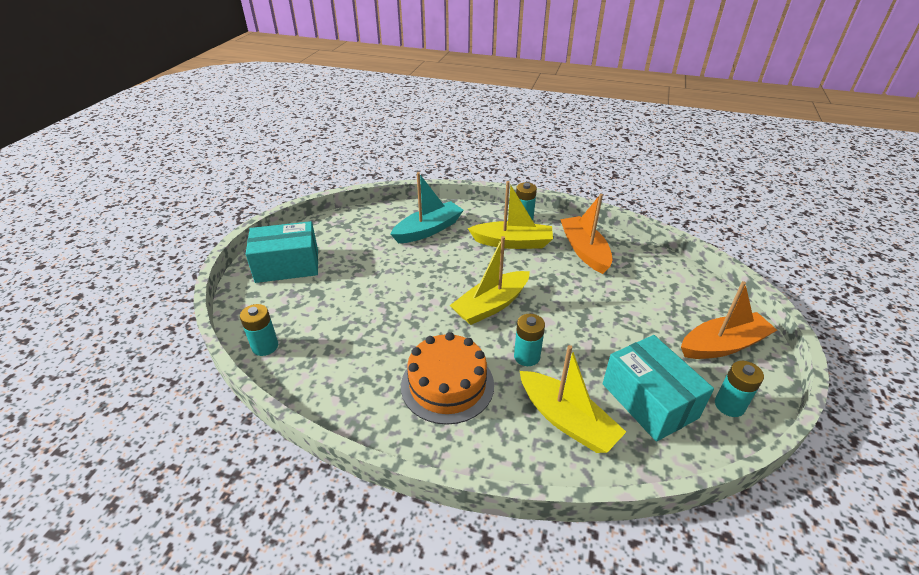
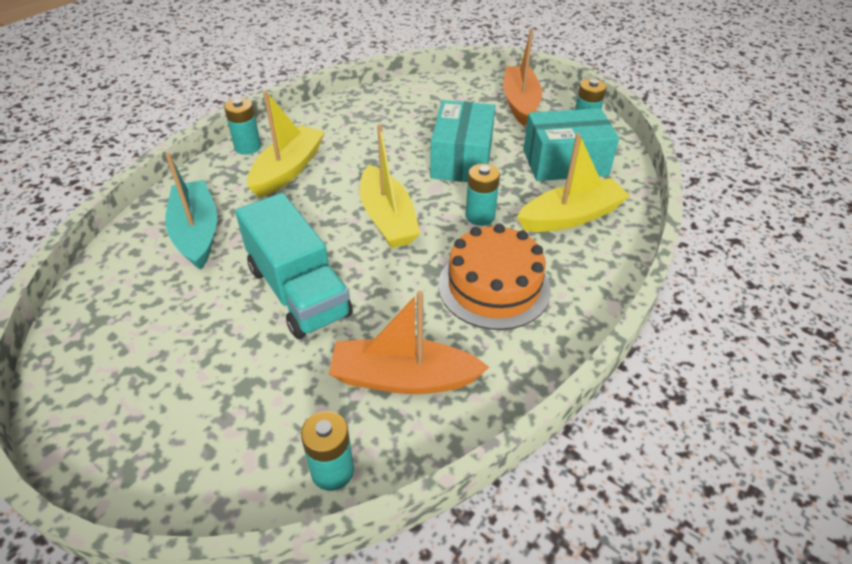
camera: 70 degrees left, 5 degrees up
(287, 265) = (143, 417): turquoise box -> turquoise box (461, 159)
(397, 287) = (298, 291): none -> turquoise truck
(584, 251) = (344, 126): orange boat -> orange boat (403, 378)

